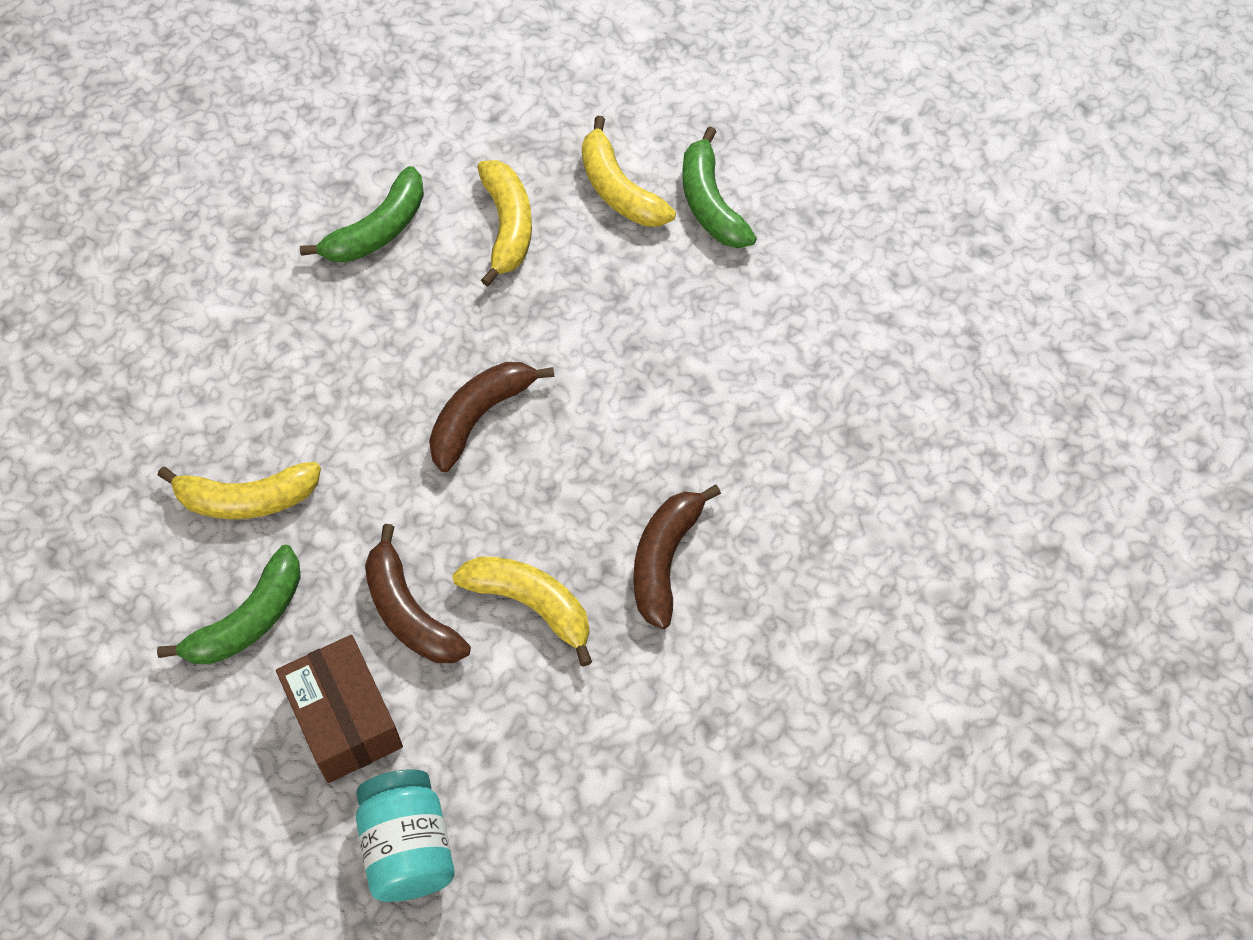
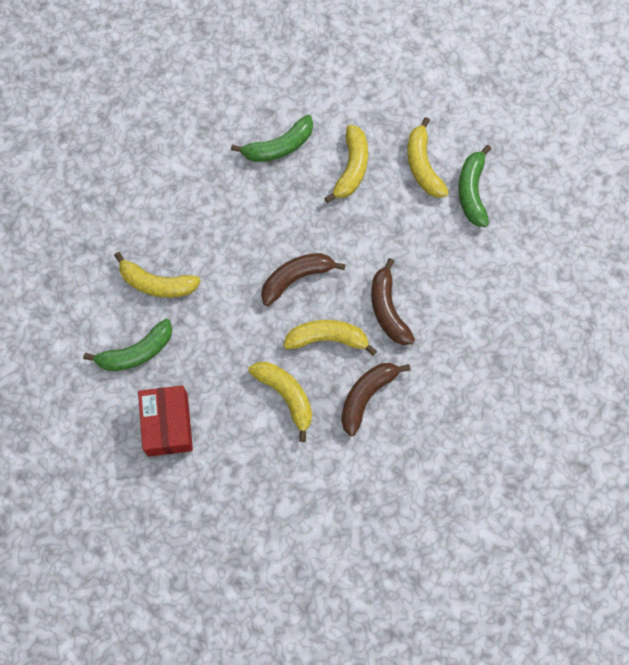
camera: 20 degrees right, 10 degrees up
(345, 719) = (168, 425): brown box -> red box
(408, 847) = (177, 505): turquoise jar -> none
(409, 612) = (220, 377): brown banana -> brown banana (388, 309)
(566, 492) = (327, 338): none -> yellow banana

